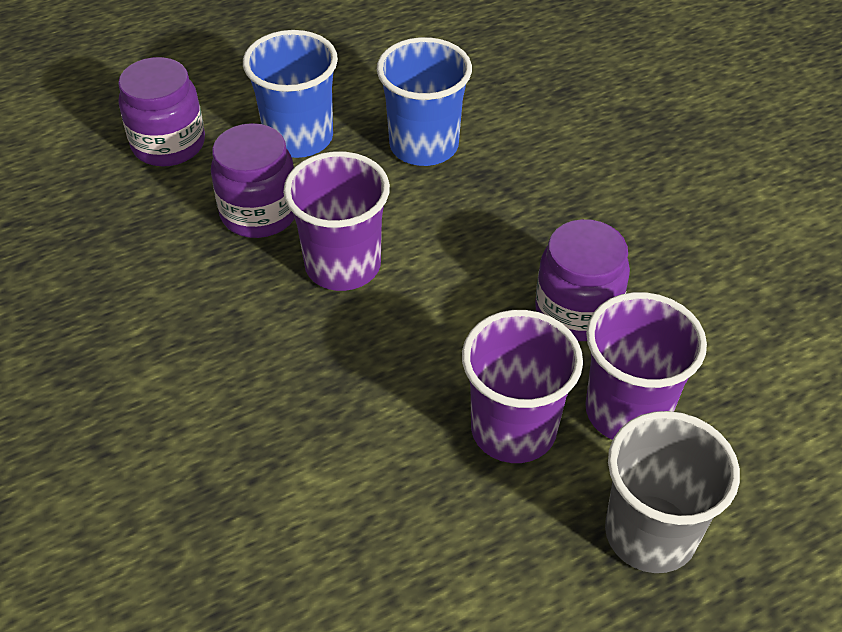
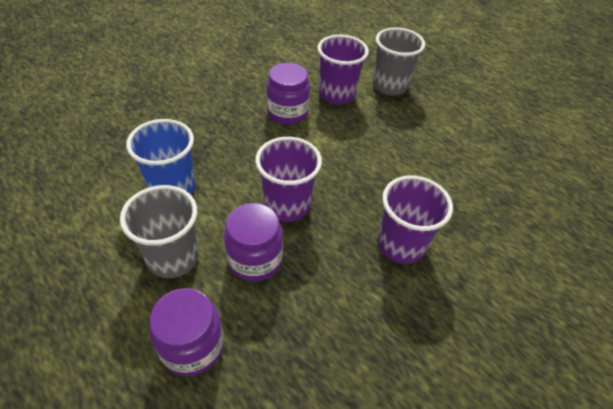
camera: 110 degrees left, 0 degrees up
(299, 138) = (173, 257): blue cup -> grey cup
(513, 429) = (363, 125): purple cup -> purple cup (400, 245)

